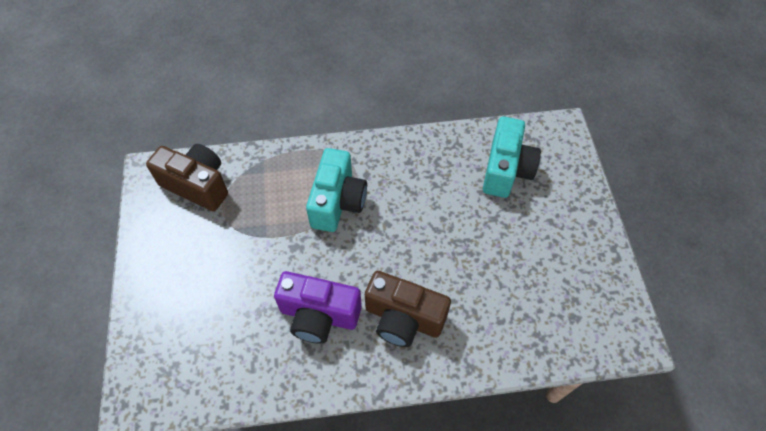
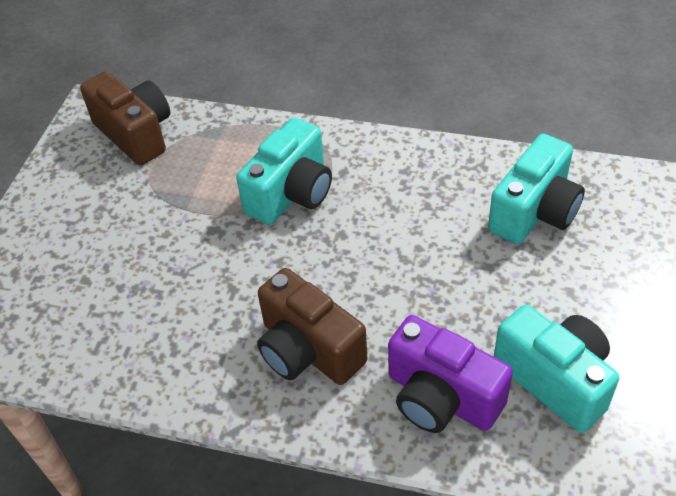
camera: 25 degrees right, 10 degrees down
(319, 315) = (204, 314): purple camera -> purple camera (441, 397)
(567, 287) = (555, 379): none -> turquoise camera

